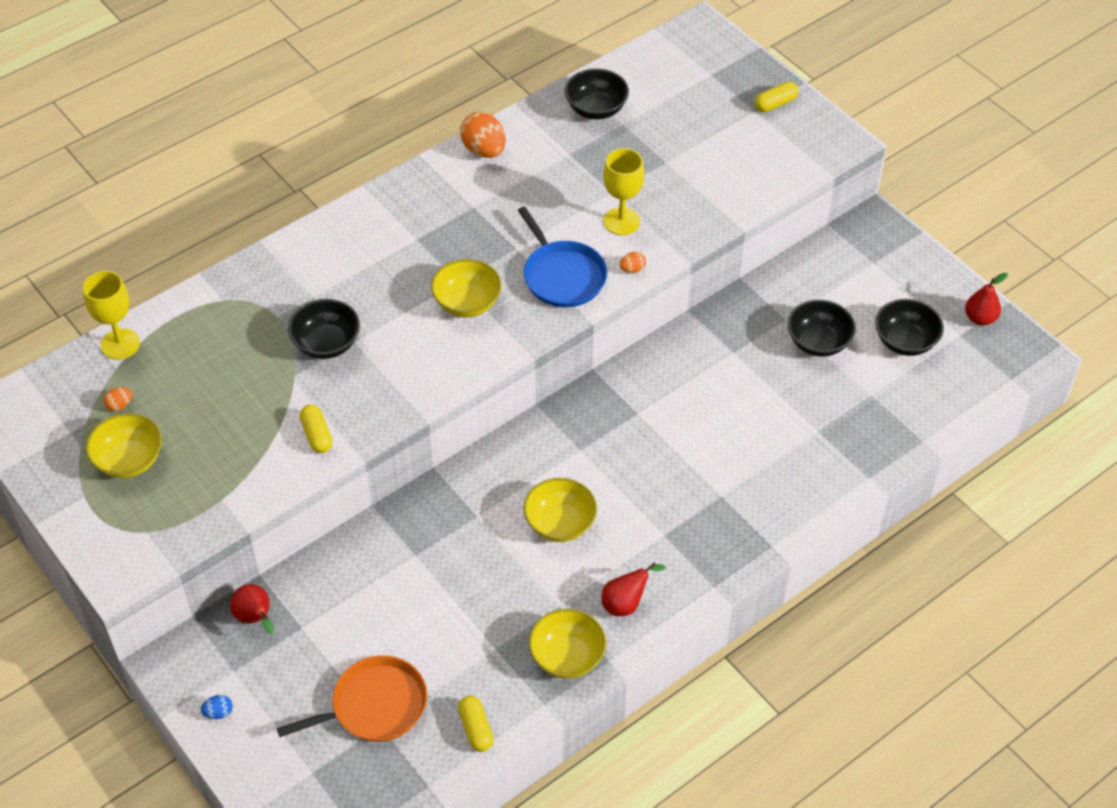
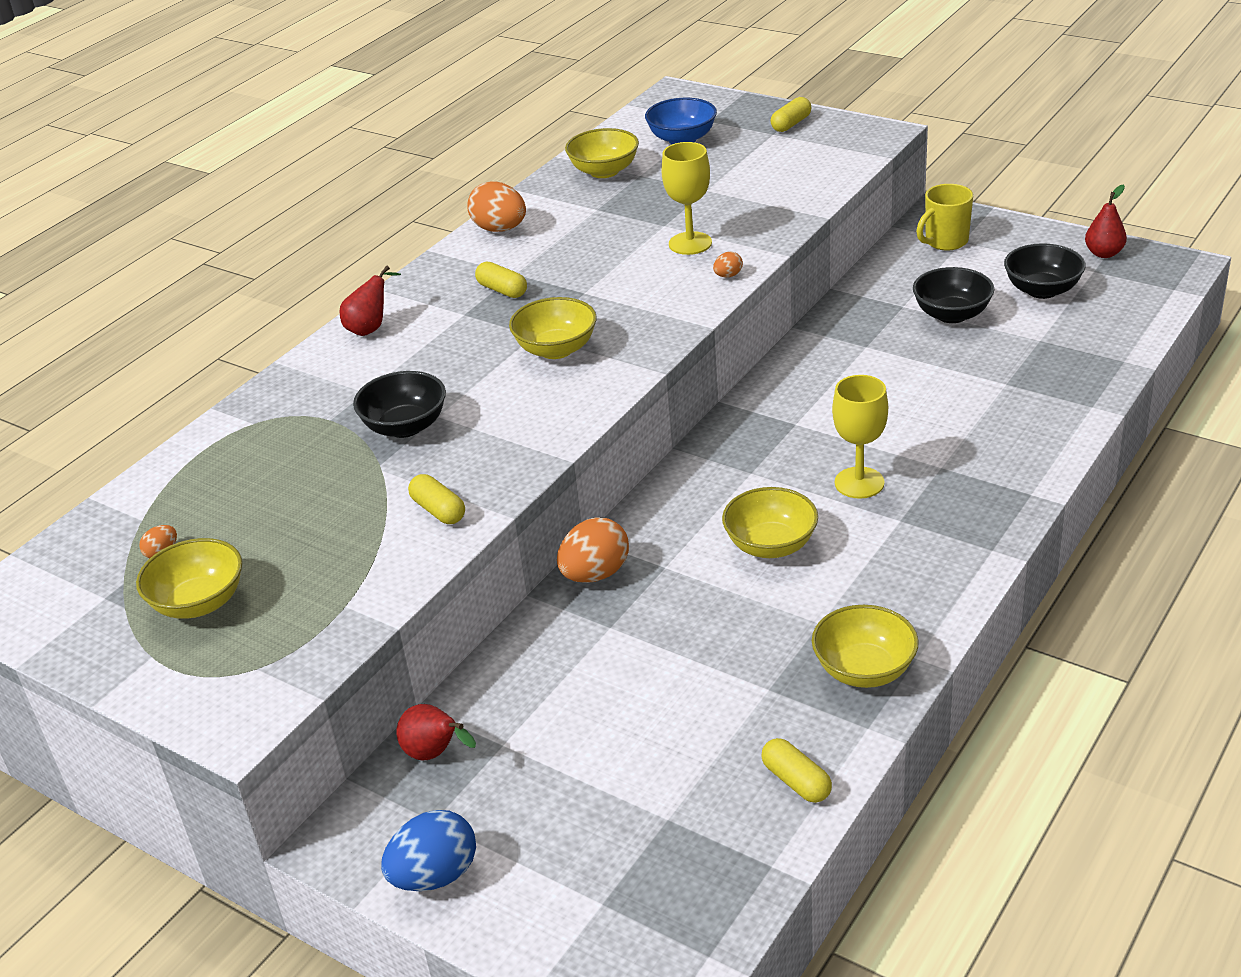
camera: 15 degrees left, 15 degrees down
(120, 344) = (137, 496): yellow goblet -> yellow goblet (859, 483)
(218, 713) = (435, 875): blue egg -> blue egg, size x2.11
(374, 705) = (647, 799): orange pan -> none
(426, 504) = (595, 574): none -> orange egg
(455, 223) = (502, 290): none -> yellow capsule
(562, 276) = (652, 300): blue pan -> none
(596, 109) = (604, 171): black bowl -> yellow bowl
(625, 603) = (900, 596): red pear -> red pear (370, 328)
(677, 91) = (682, 139): none -> blue bowl
(860, 258) = (945, 242): none -> yellow mug

